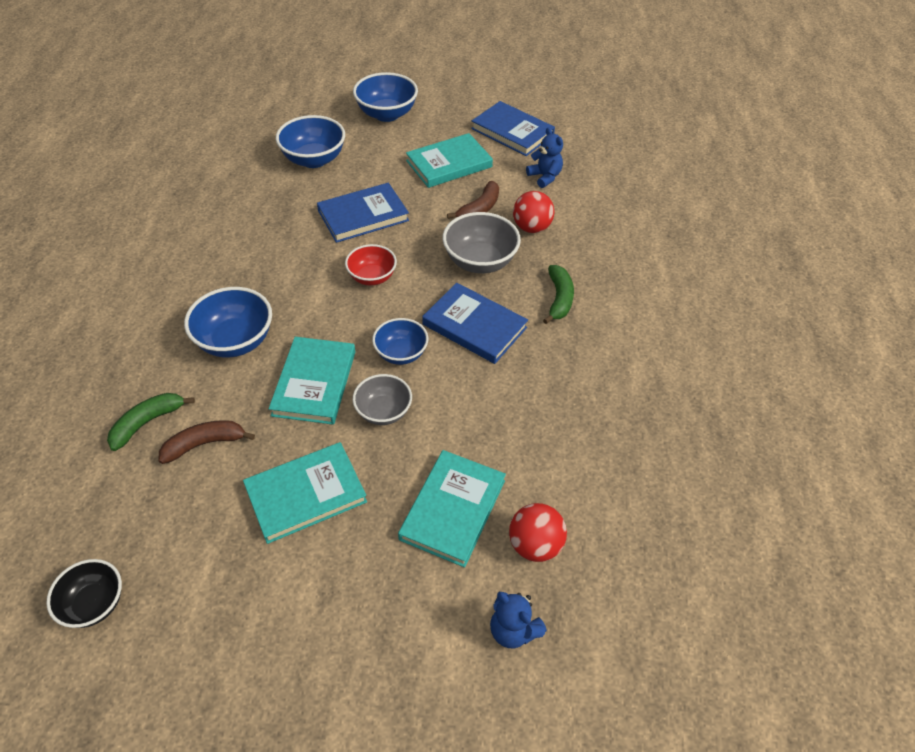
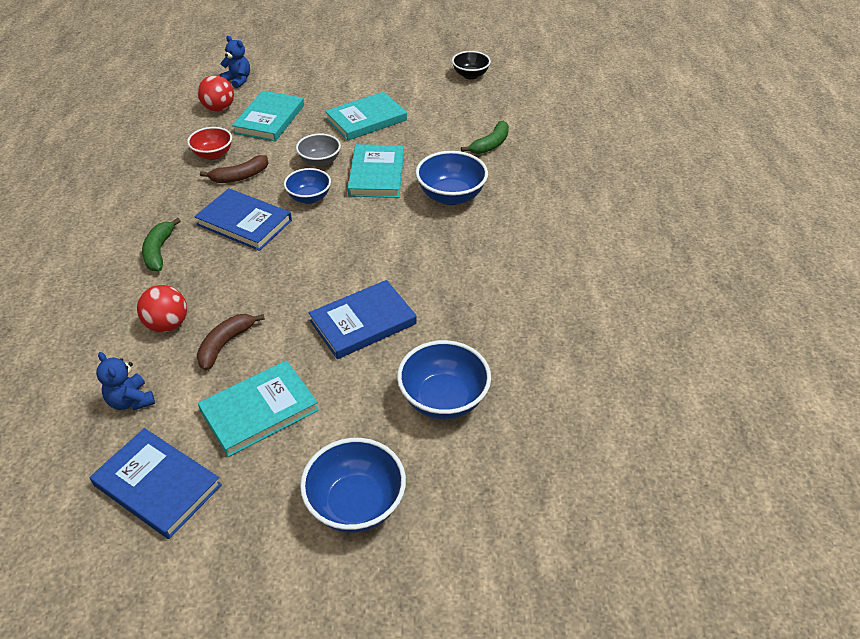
camera: 175 degrees right, 5 degrees down
(204, 444) = (444, 137): brown banana -> brown banana (240, 176)
(372, 277) = (343, 256): red bowl -> red bowl (213, 154)
(480, 262) = (232, 281): grey bowl -> none

